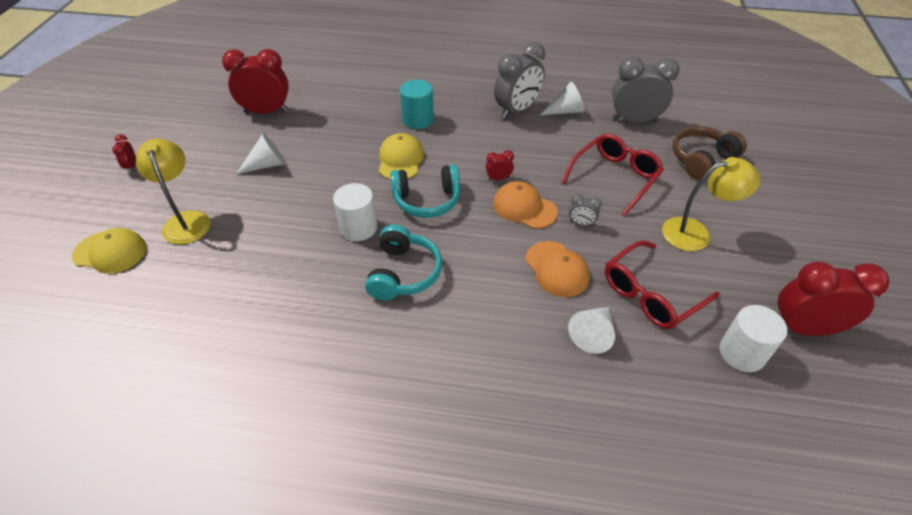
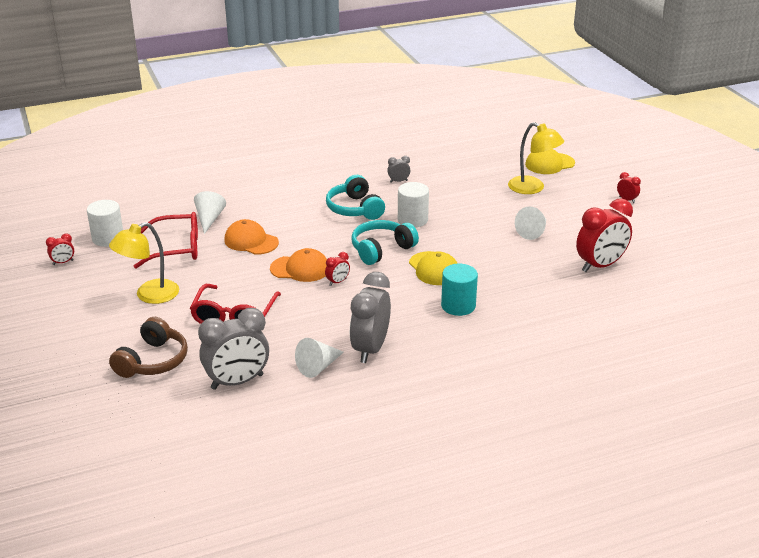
camera: 150 degrees right, 15 degrees down
(581, 223) = (247, 273): grey clock -> grey clock (398, 181)
(651, 294) = (176, 248): red glasses -> red glasses turned 60 degrees clockwise
(803, 328) = (63, 262): red clock -> red clock, size x0.44

